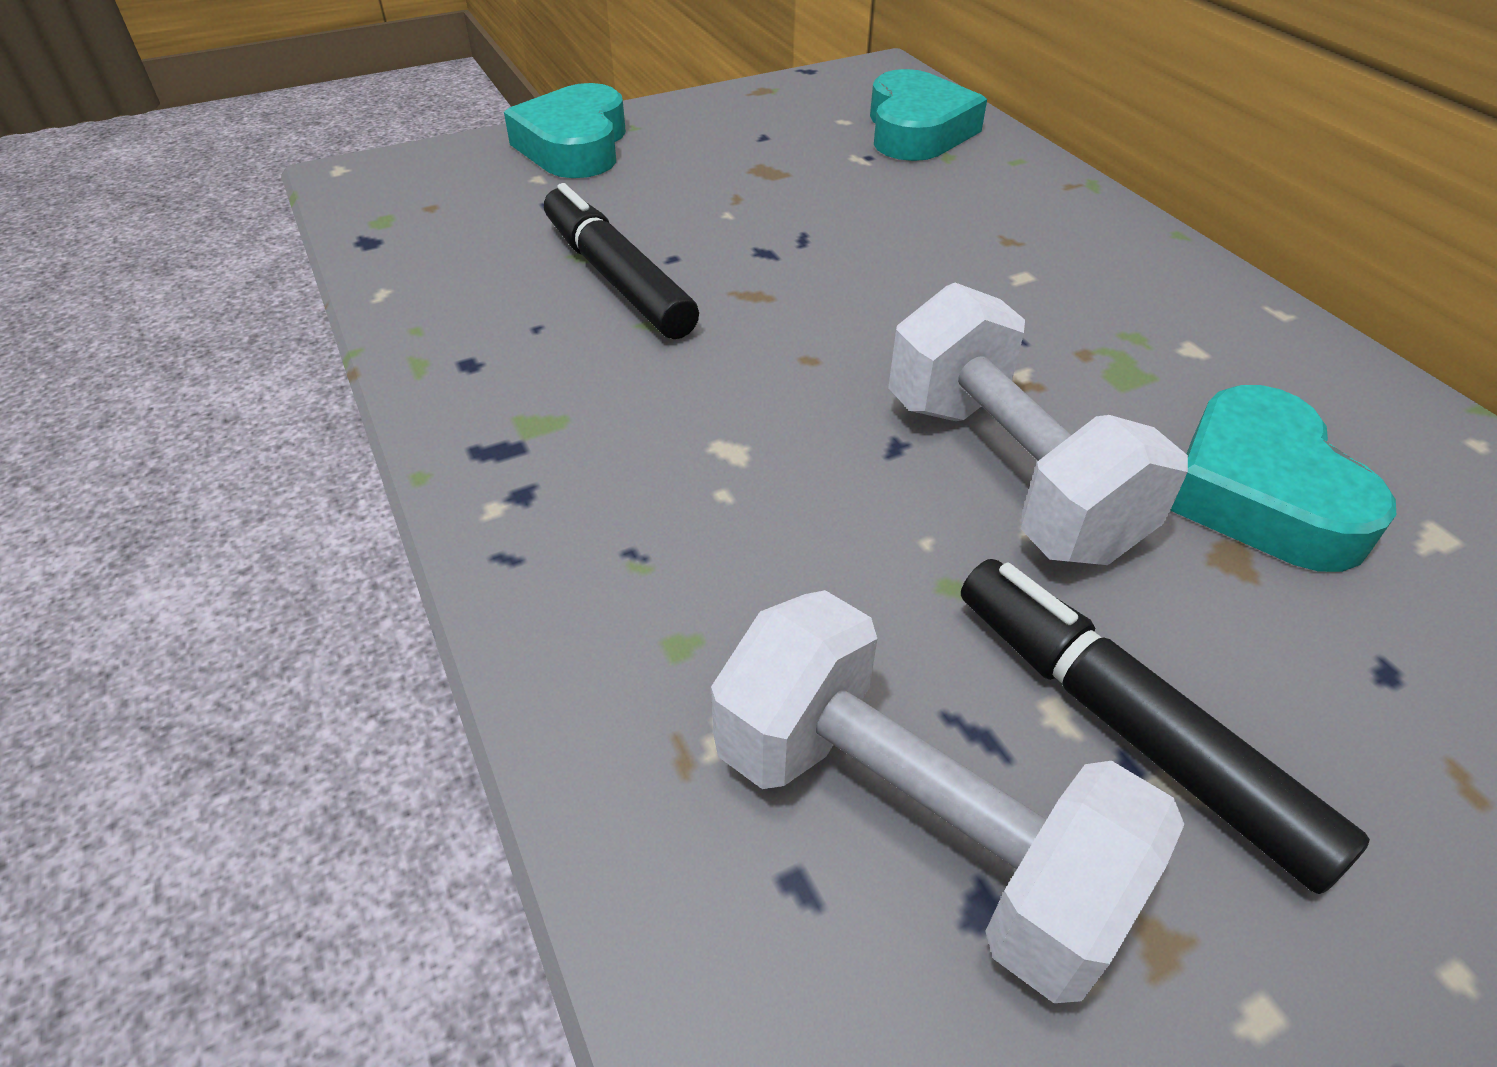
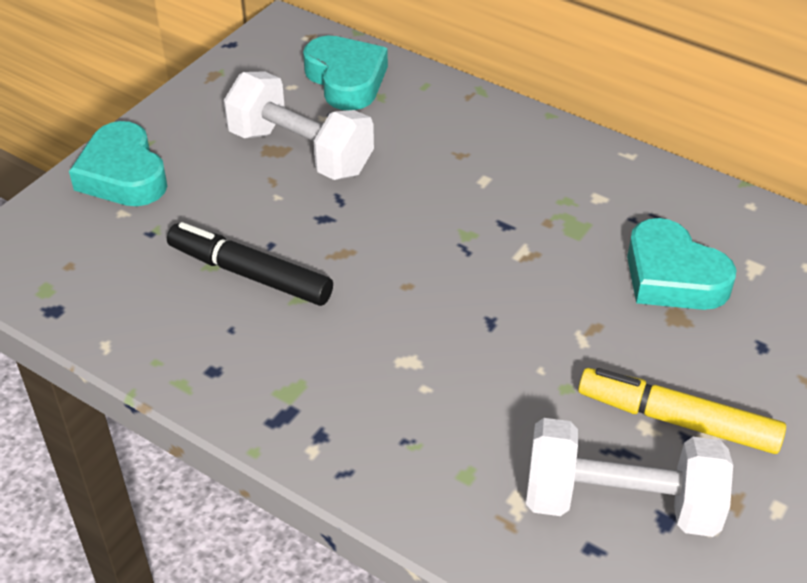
camera: 30 degrees left, 0 degrees up
(1007, 474) = (554, 315): white dumbbell -> white dumbbell (300, 152)
(1128, 727) = (677, 420): black marker -> yellow marker

